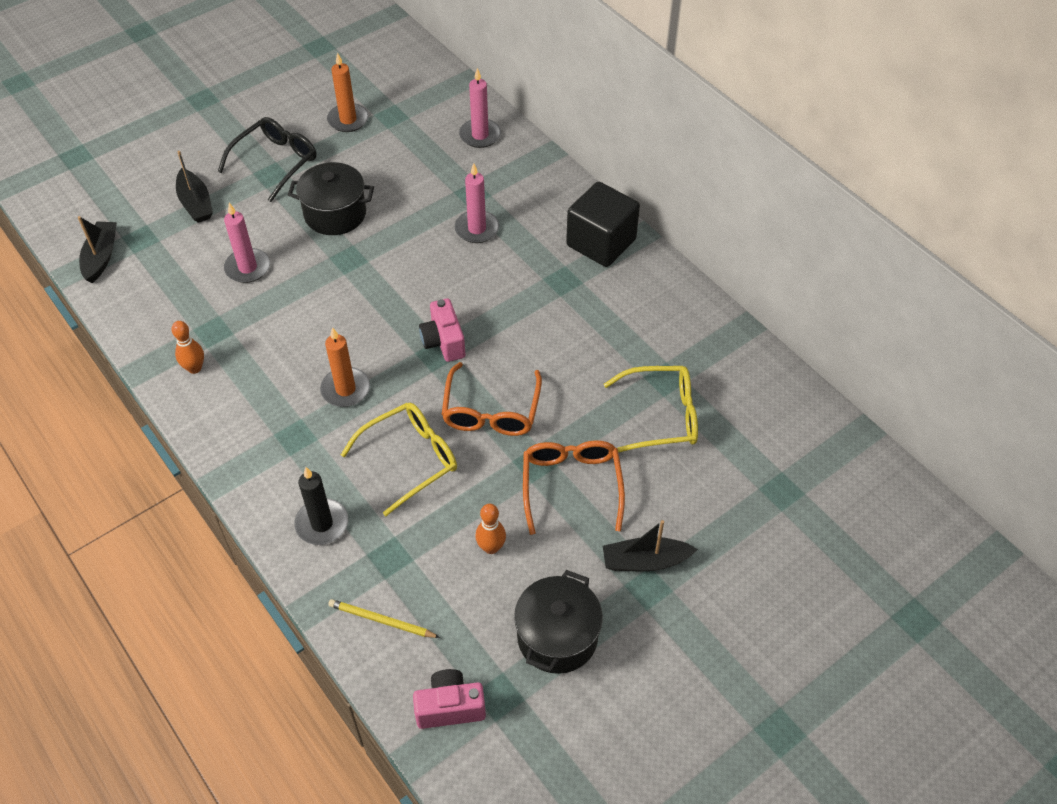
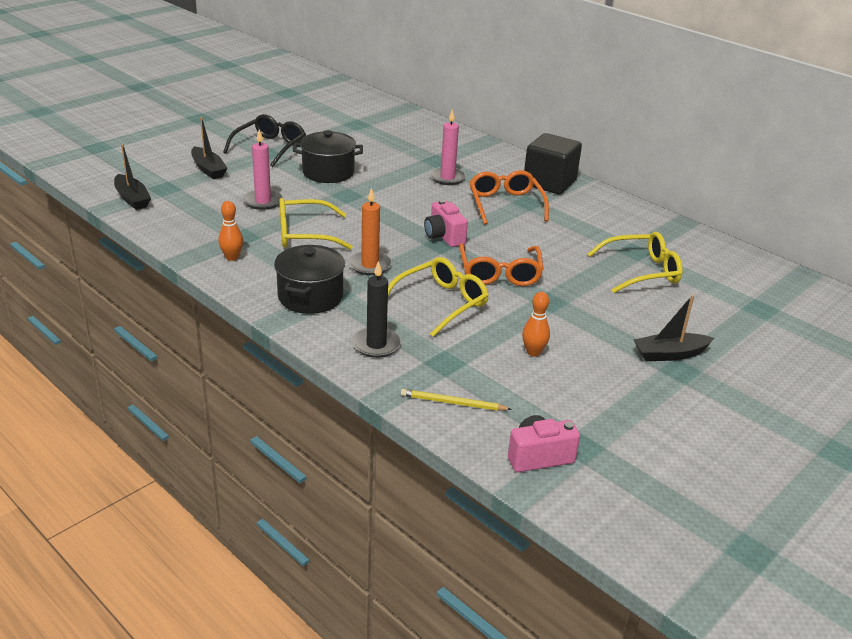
camera: 10 degrees left, 20 degrees down
(101, 257) = (132, 198): black boat -> black boat turned 150 degrees clockwise
(284, 330) = (305, 234): none -> yellow glasses
(348, 120) = (322, 126): orange candle -> none
(480, 135) = (431, 132): pink candle -> none
(557, 637) = (616, 405): black pot -> black pot (310, 297)
(571, 486) = (586, 313): orange glasses -> orange glasses (505, 205)

